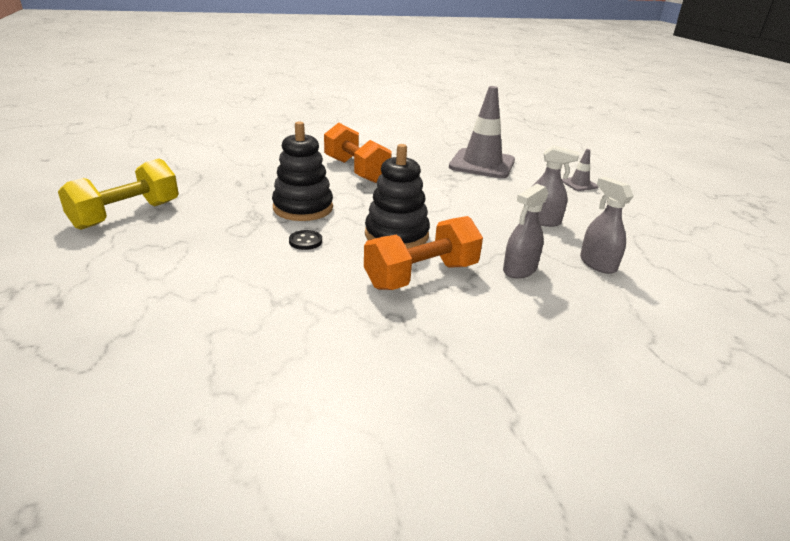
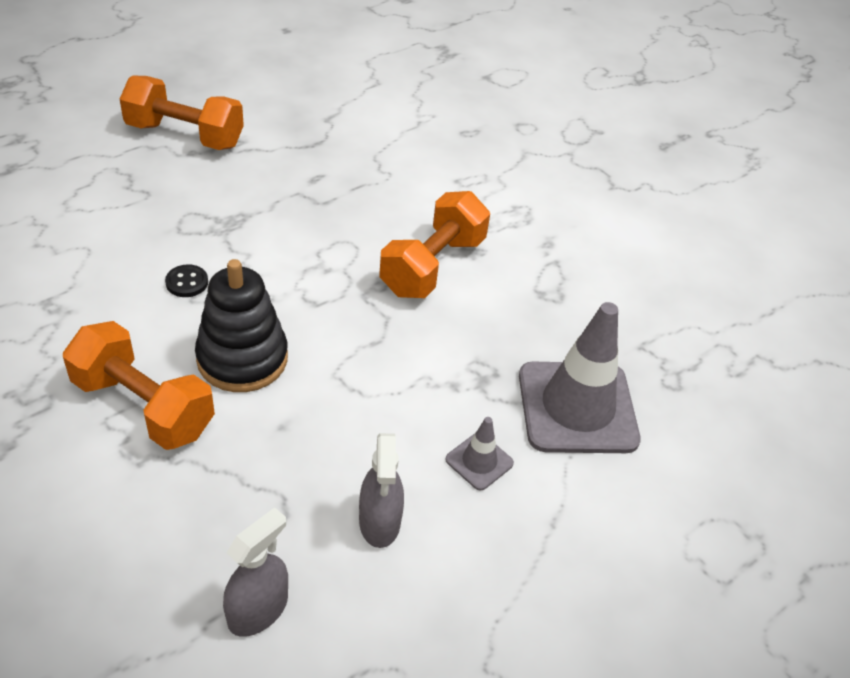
camera: 65 degrees right, 15 degrees up
(126, 215) = (185, 135): yellow dumbbell -> orange dumbbell
(303, 208) = (275, 253): black stacking toy -> none
(519, 270) = (199, 508): grey spray bottle -> none
(579, 184) = (587, 569): grey traffic cone -> grey traffic cone (479, 461)

